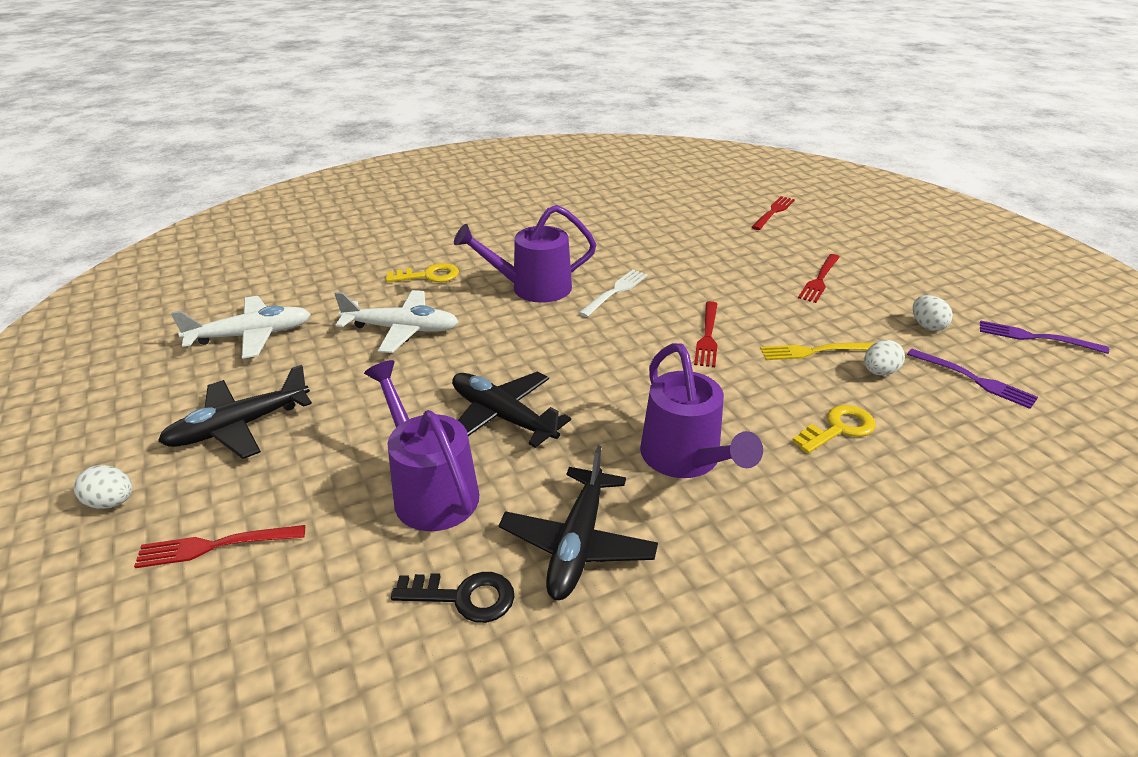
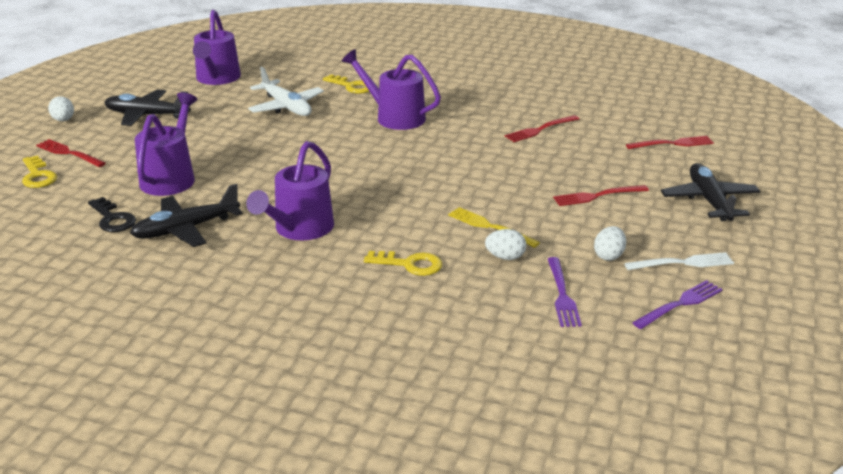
camera: 45 degrees right, 5 degrees down
(226, 612) = (37, 176): none -> yellow key
(251, 335) = (217, 79): white plane -> purple watering can
(502, 417) = (254, 167): black plane -> black plane (709, 201)
(615, 291) = (439, 140): white fork -> white fork (683, 263)
(707, 336) = (440, 187): red fork -> red fork (540, 130)
(1035, 337) = (680, 304): purple fork -> purple fork turned 75 degrees clockwise

